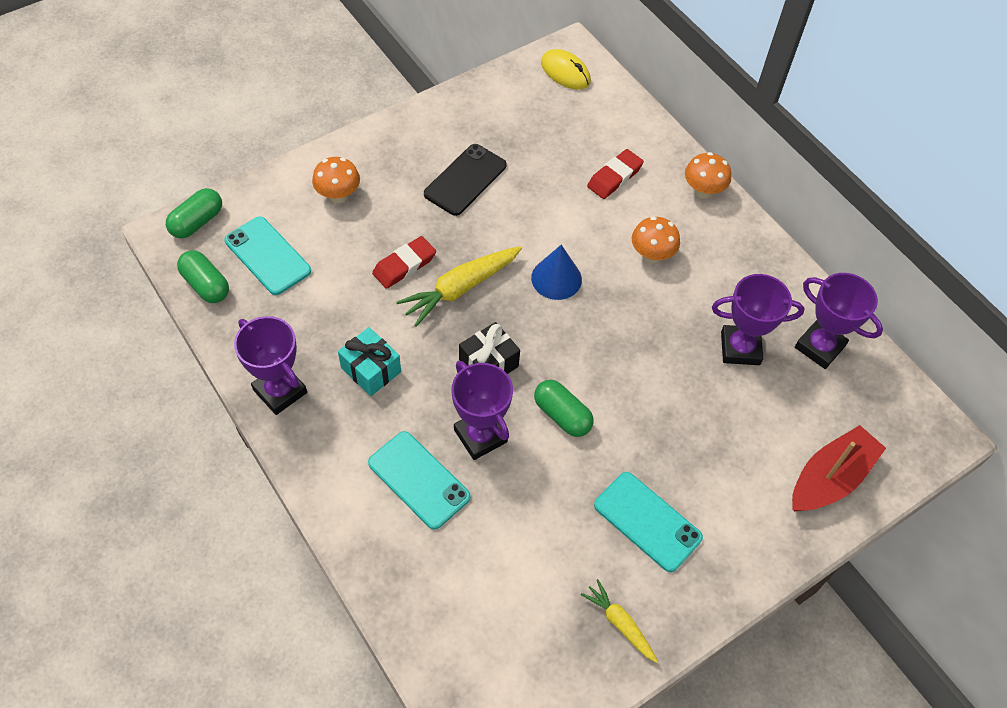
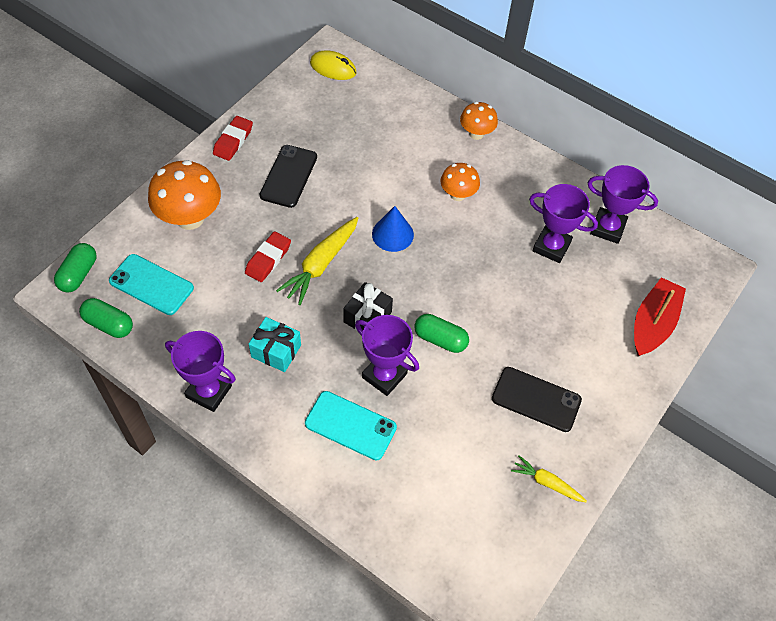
camera: 20 degrees left, 0 degrees up
(338, 195) = (190, 218): orange mushroom -> orange mushroom, size x1.73
(614, 177) = (405, 141): red eraser -> red eraser (233, 141)
(647, 521) = (536, 399): turquoise phone -> black phone
(740, 348) = (551, 246): purple trophy -> purple trophy turned 45 degrees clockwise

